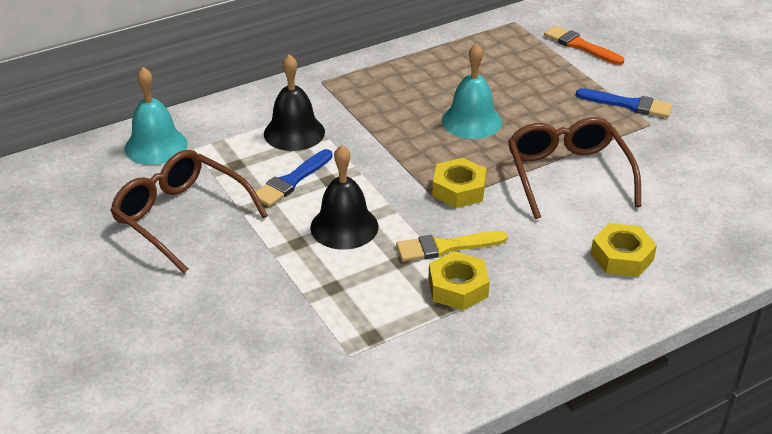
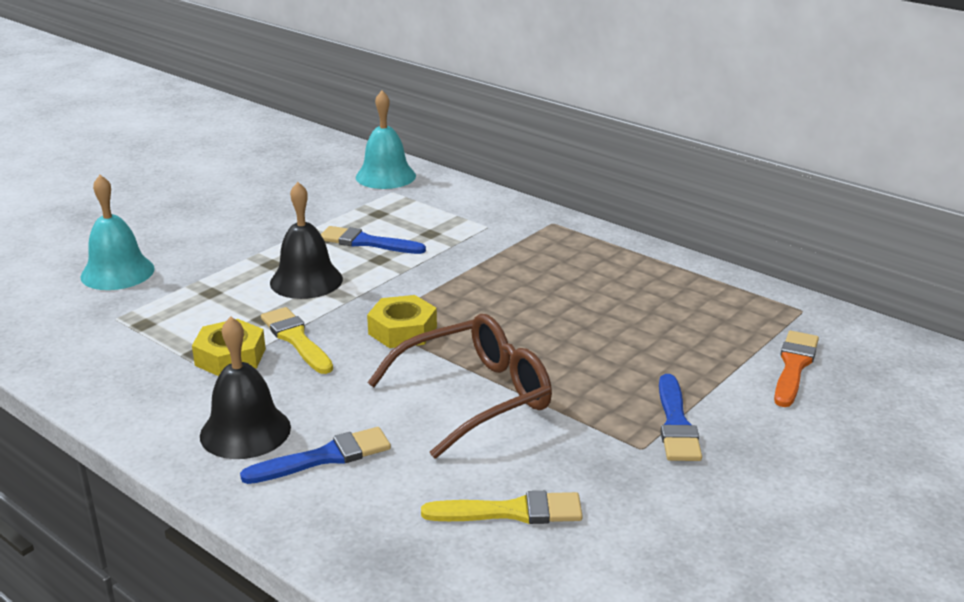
camera: 70 degrees right, 10 degrees down
(181, 217) = (286, 208): brown glasses -> none
(294, 132) = (449, 228): black bell -> black bell (245, 431)
(471, 121) = (544, 317): turquoise bell -> turquoise bell (117, 272)
(621, 257) = (324, 457): yellow nut -> blue brush
(704, 188) = (511, 511): none -> yellow brush

